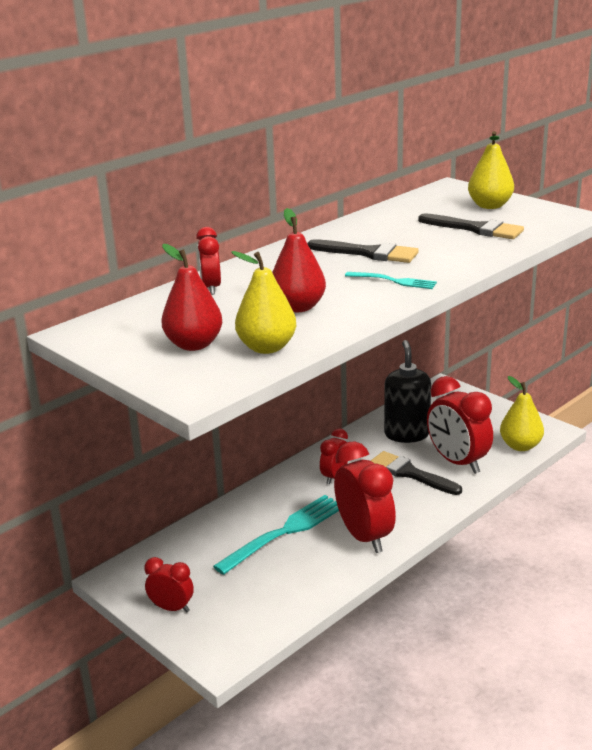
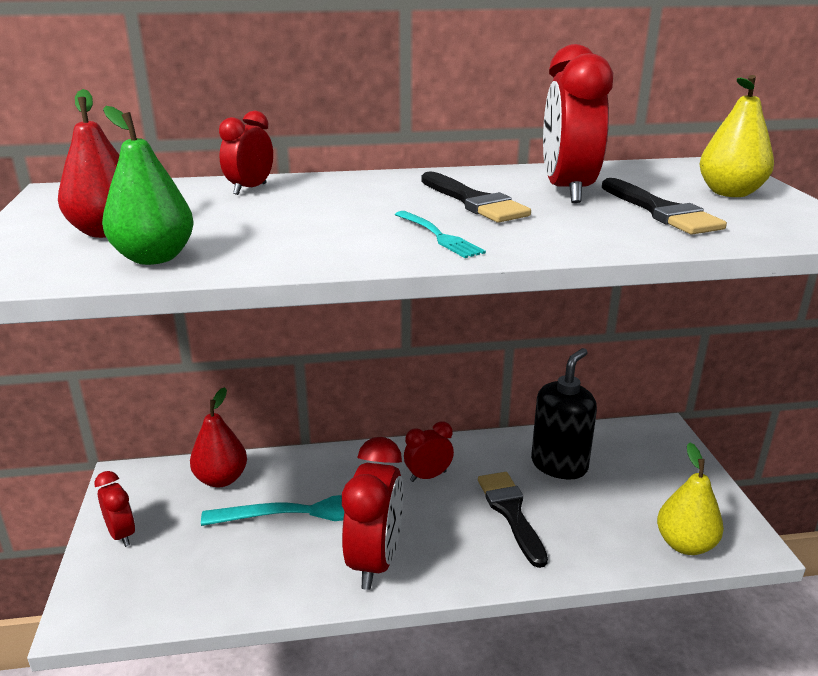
camera: 35 degrees right, 0 degrees up
(267, 347) = (154, 258): yellow pear -> green pear
(298, 307) = (280, 230): red pear -> red pear (221, 479)
(457, 462) = (581, 526): red clock -> red clock (567, 191)

